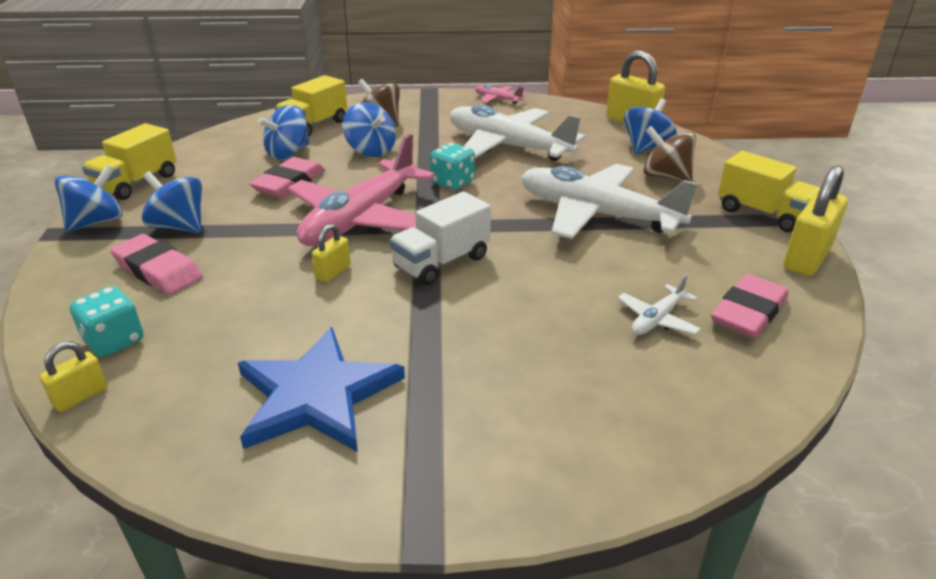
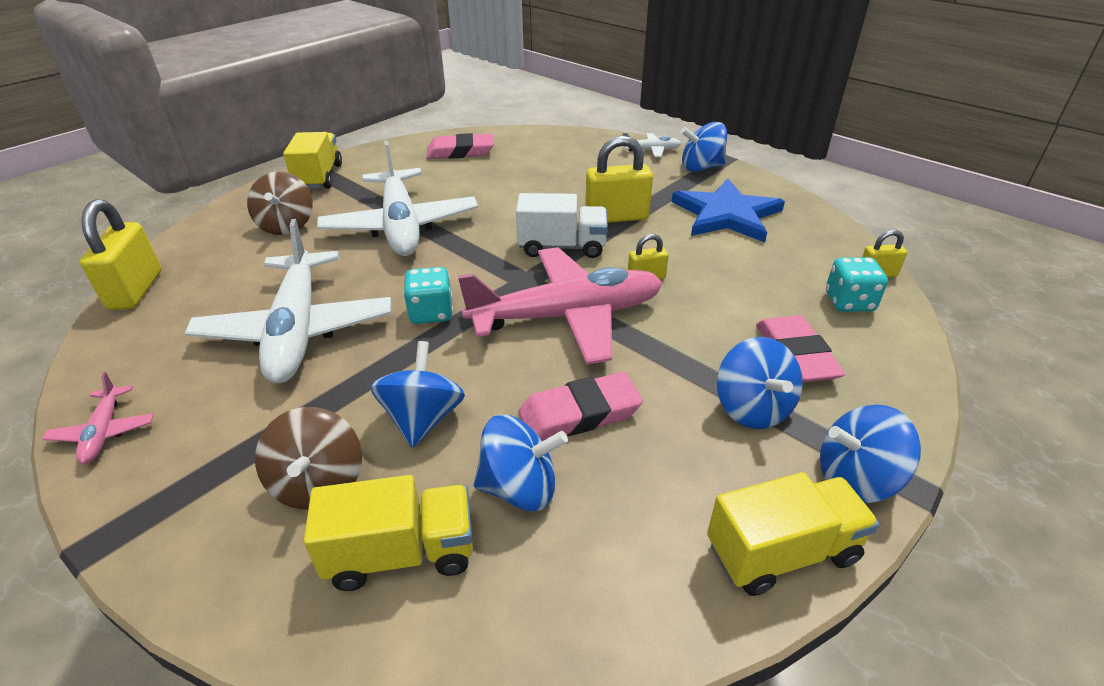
camera: 135 degrees left, 5 degrees up
(646, 147) = (217, 256): blue spinning top -> blue spinning top (701, 167)
(657, 319) = (506, 167): white plane -> white plane (651, 150)
(806, 258) = (371, 153): yellow padlock -> yellow padlock (616, 217)

